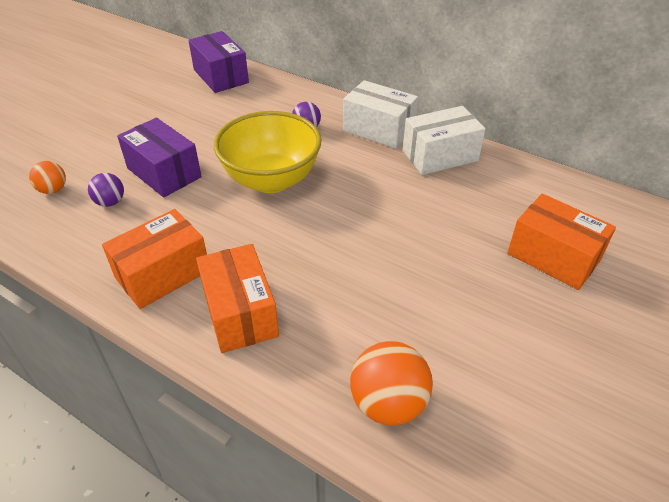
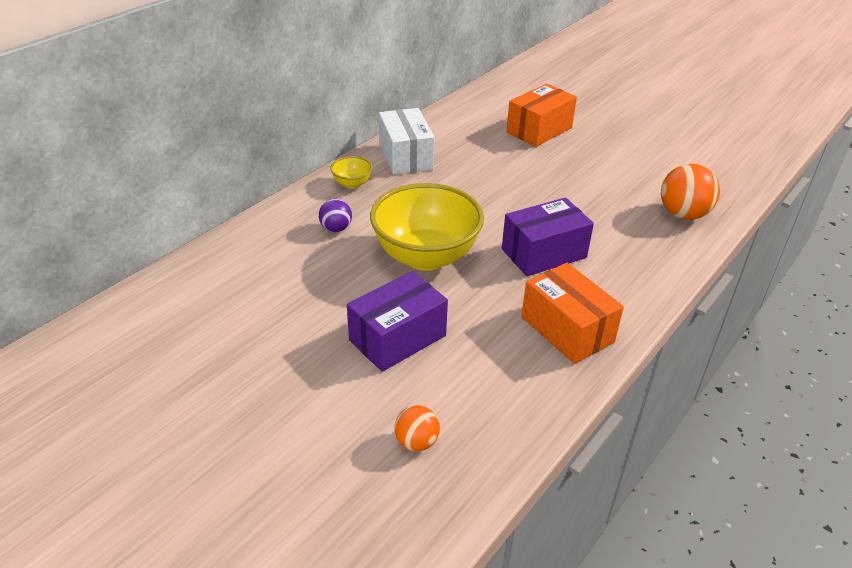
camera: 85 degrees left, 5 degrees down
(110, 202) = (449, 381): purple ball -> none
(221, 76) = (180, 293): purple box -> purple box (543, 253)
(240, 313) = (611, 279): orange box -> none
(378, 129) = (352, 184): white box -> yellow bowl

